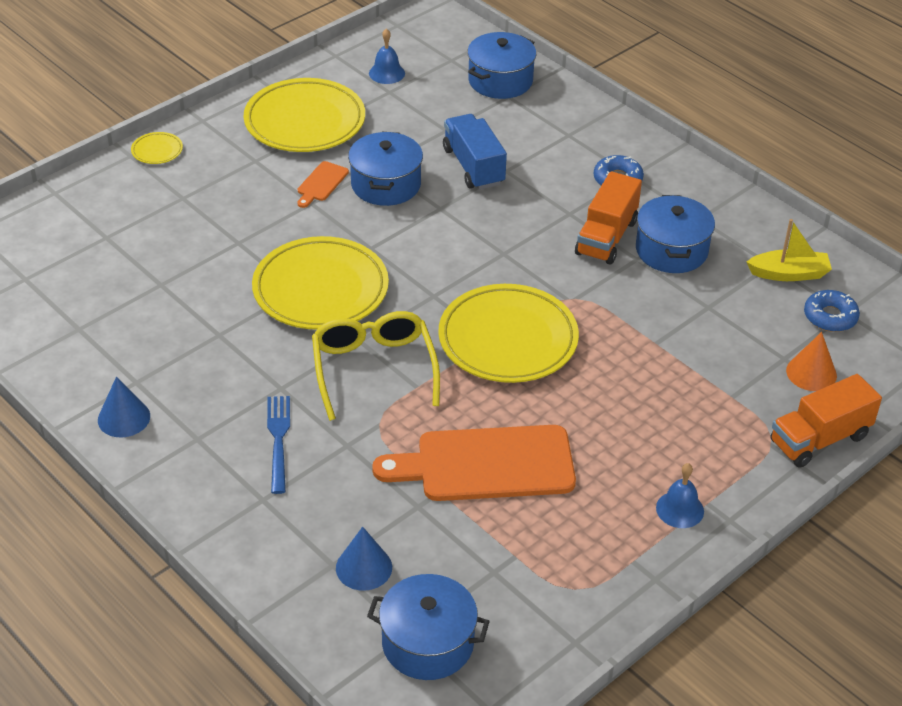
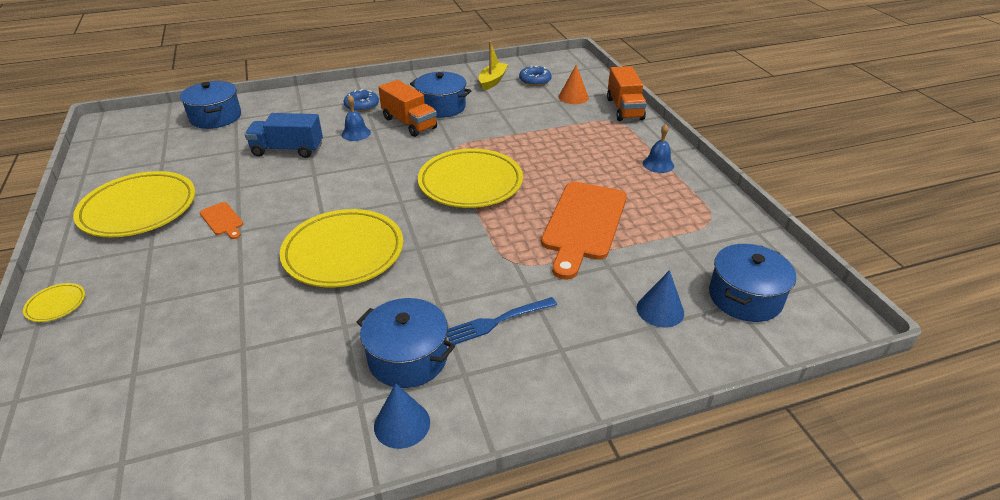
camera: 65 degrees left, 5 degrees down
(278, 439) = (497, 321): blue fork -> blue fork turned 45 degrees counterclockwise
(373, 369) = (454, 249): yellow glasses -> none
(386, 73) = (140, 157): blue bell -> blue bell (356, 133)
(386, 184) = (261, 190): blue pot -> blue pot (408, 358)

